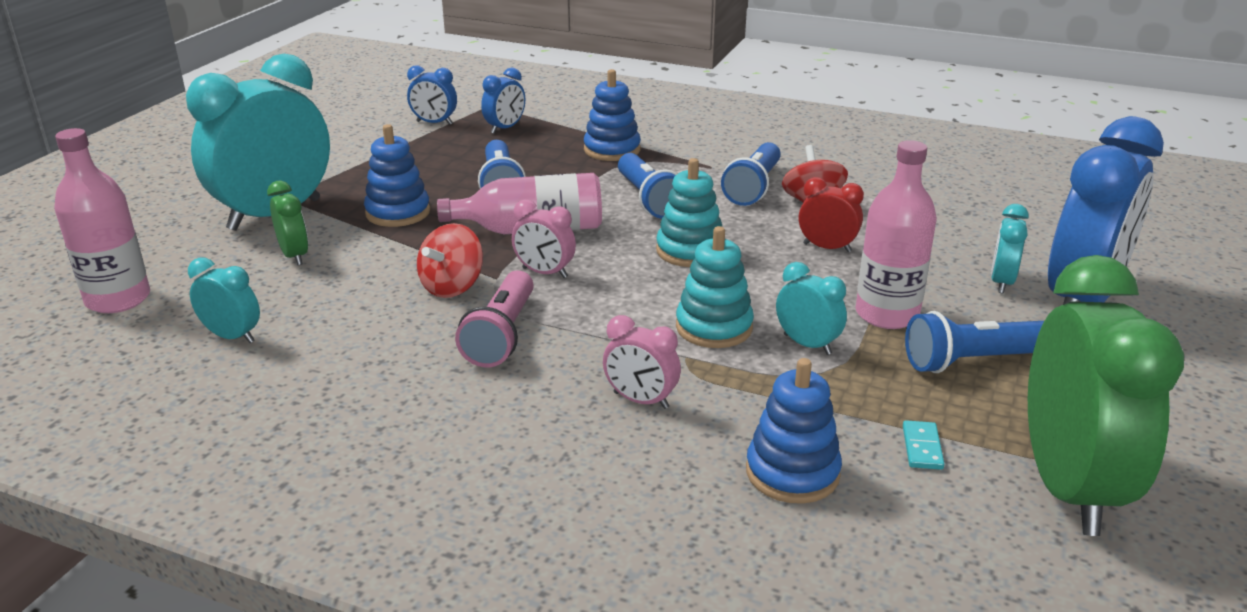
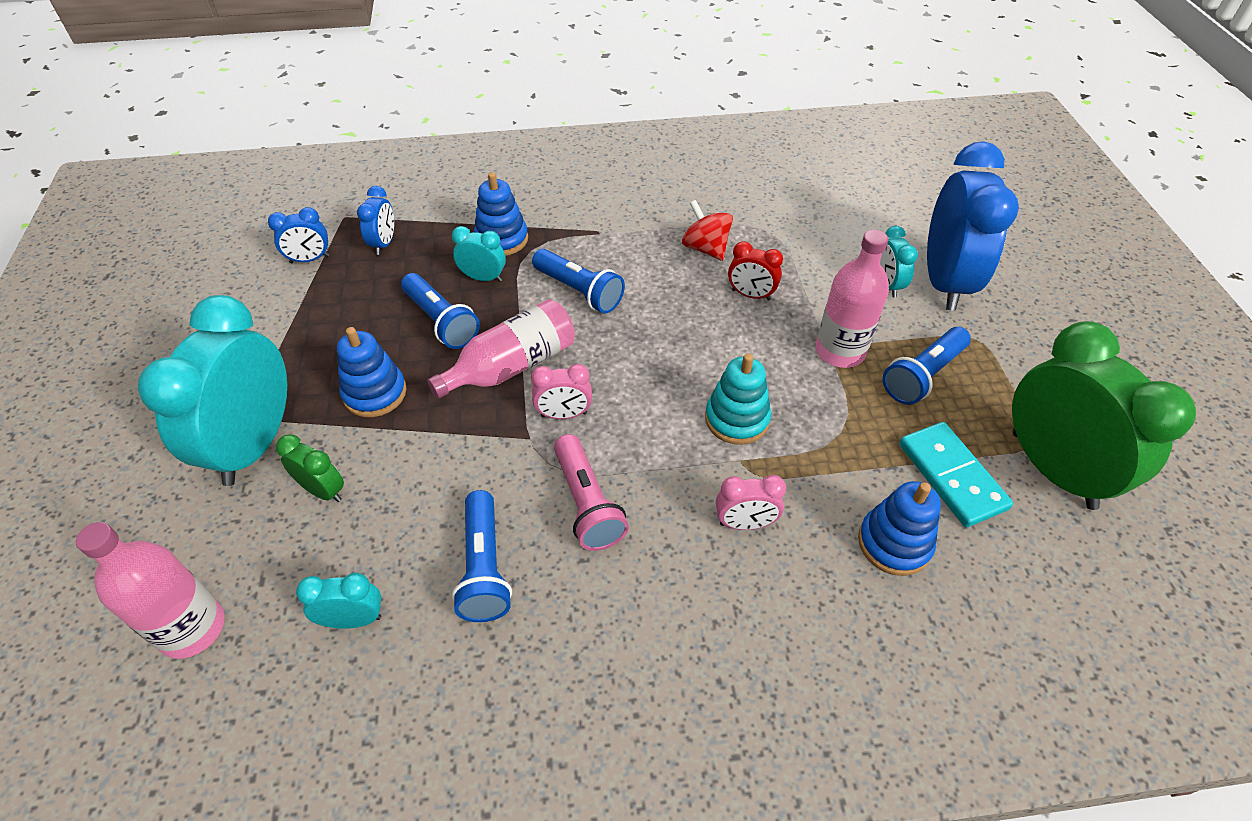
camera: 30 degrees left, 20 degrees up
(452, 287) = (501, 465): red spinning top -> none
(690, 251) = (656, 340): turquoise stacking toy -> none
(754, 188) = (649, 245): blue flashlight -> blue flashlight (485, 567)
(807, 344) = (812, 407): turquoise clock -> turquoise clock (483, 278)
(827, 248) = (751, 295): red clock -> red clock turned 150 degrees counterclockwise
(922, 447) = (951, 476): turquoise domino -> turquoise domino, size x2.19

